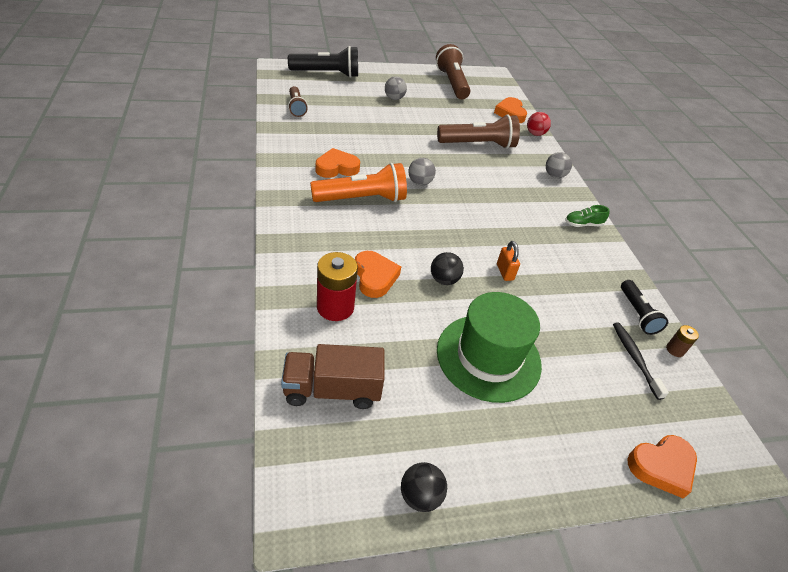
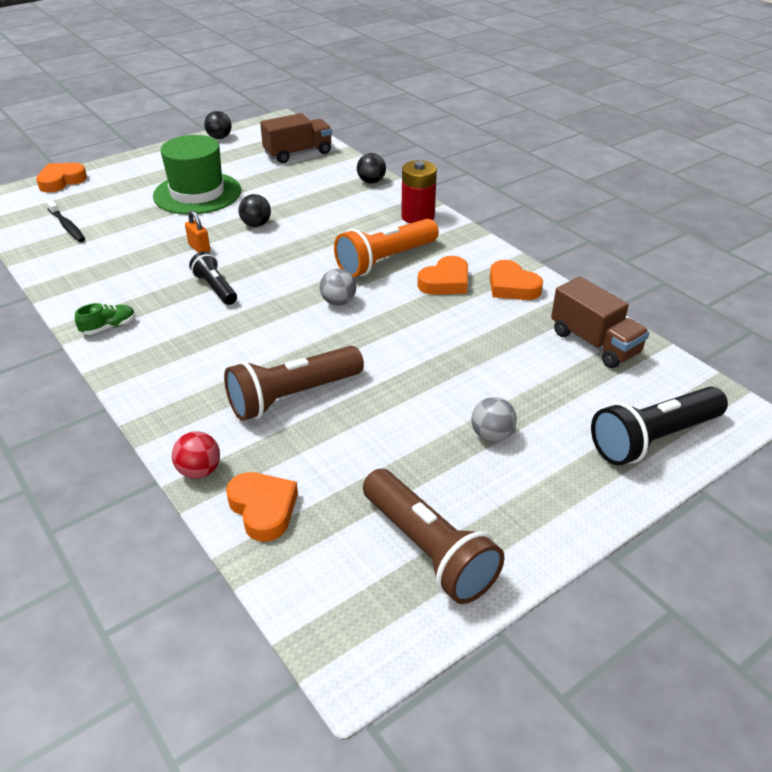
camera: 160 degrees right, 5 degrees down
(292, 293) = (371, 182): none -> black ball
(296, 107) = (594, 343): brown flashlight -> brown truck
(335, 307) = (332, 184): red battery -> red battery (418, 216)
(374, 277) = (318, 208): orange heart -> orange heart (512, 286)
(554, 175) = (153, 388): grey ball -> none
(637, 314) = (55, 257): black flashlight -> black flashlight (215, 288)
(675, 350) = (23, 242): brown battery -> none

